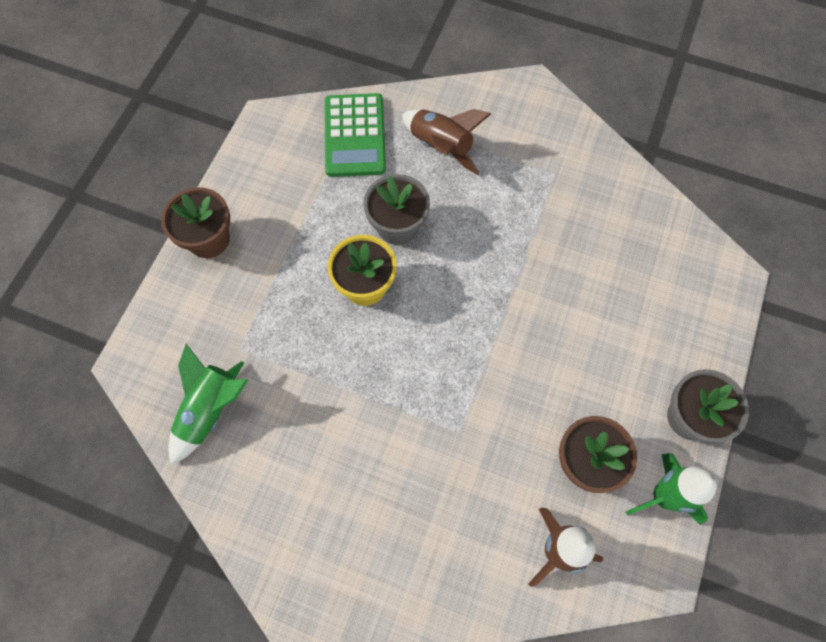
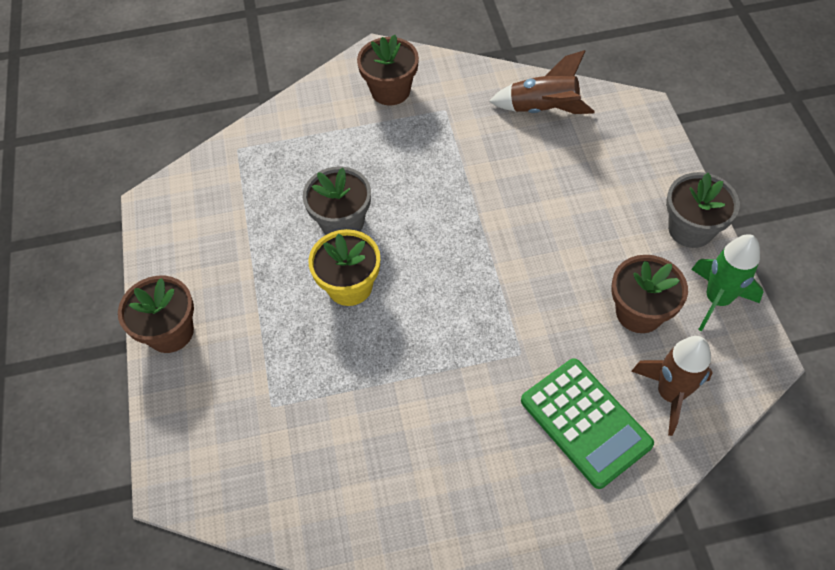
camera: 30 degrees left, 10 degrees down
(211, 410) = (283, 476): green rocket -> none
(355, 136) = (248, 171): green calculator -> green calculator (585, 422)
(441, 147) = (333, 140): brown rocket -> brown rocket (543, 109)
(520, 129) = (390, 90): none -> brown flower pot

